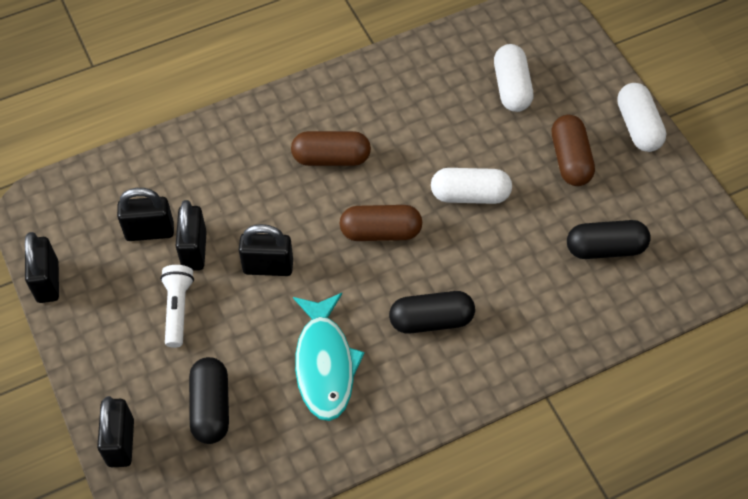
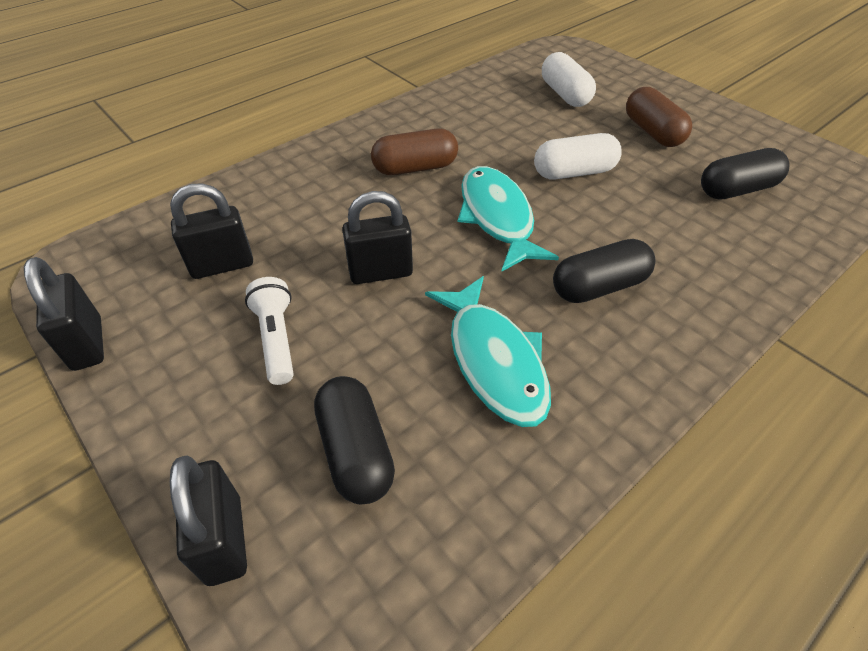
camera: 15 degrees left, 10 degrees down
(194, 250) = (283, 273): black padlock -> none
(380, 232) = (497, 217): brown capsule -> turquoise fish
(638, 127) = (695, 102): white capsule -> none

